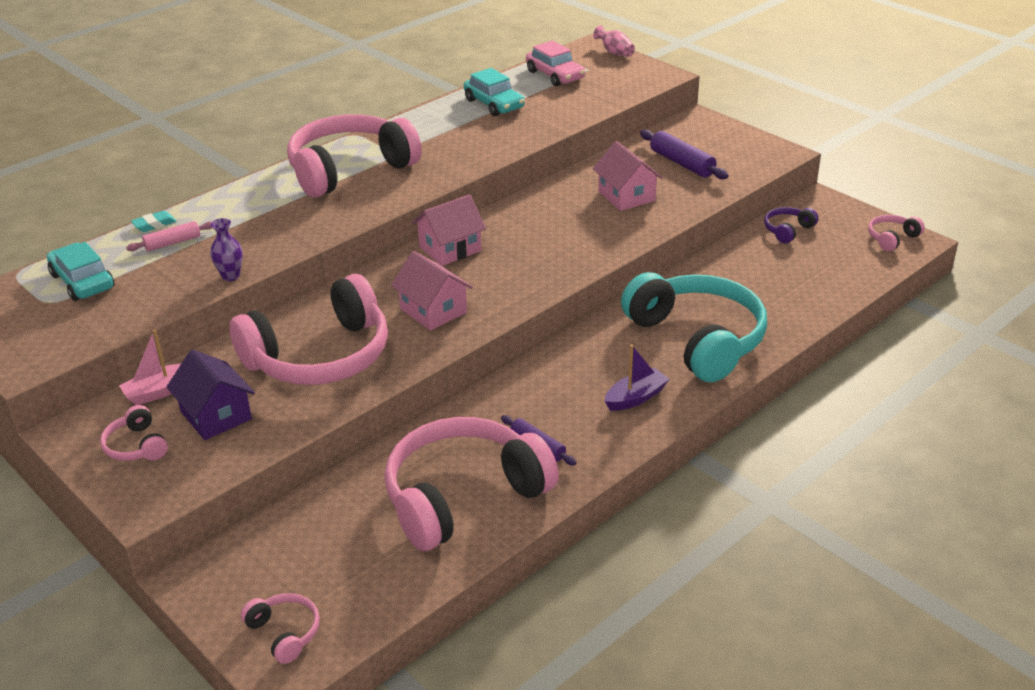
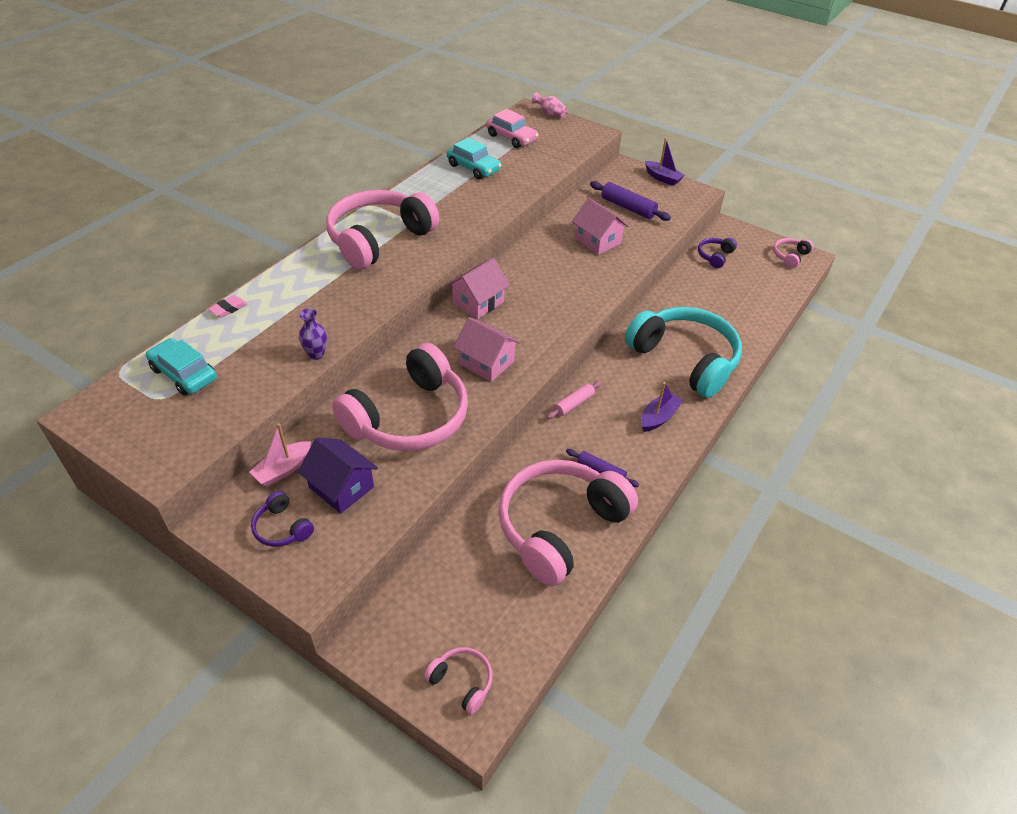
camera: 15 degrees left, 10 degrees up
(136, 446) = (282, 528): pink headphones -> purple headphones
(154, 224) = (228, 309): turquoise eraser -> pink eraser
(172, 243) = (252, 326): pink rolling pin -> pink rolling pin (574, 404)
(742, 134) = (662, 178): none -> purple boat

